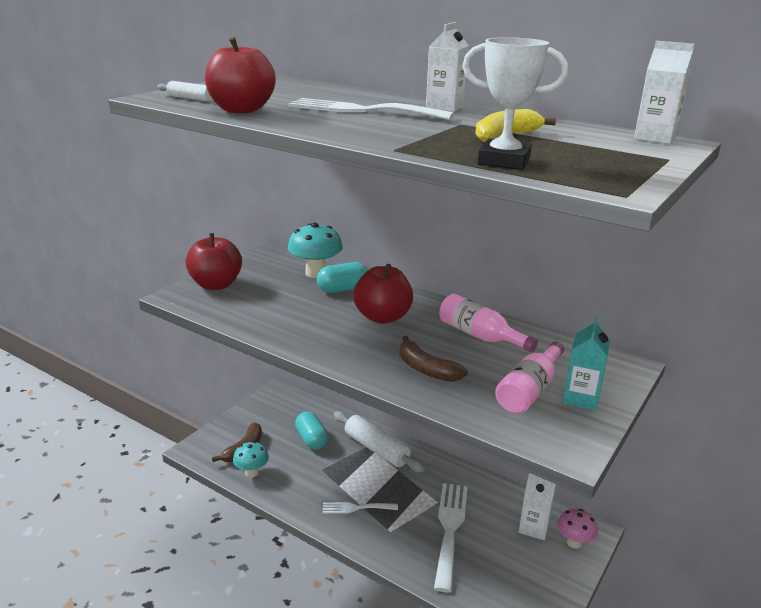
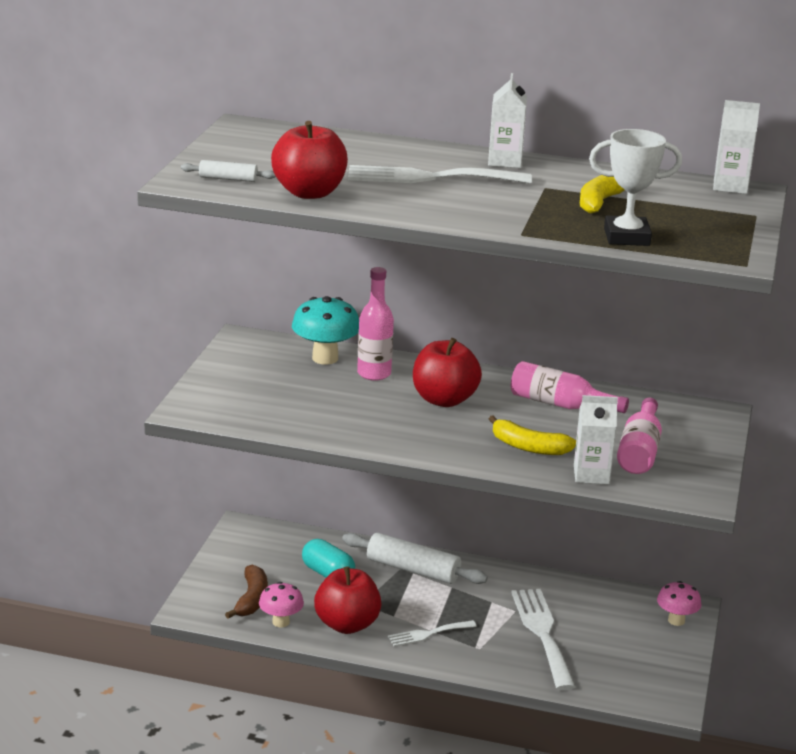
camera: 20 degrees left, 0 degrees up
(216, 285) = (220, 390): red apple -> red apple (347, 624)
(252, 472) = (281, 622): turquoise mushroom -> pink mushroom
(343, 289) = (374, 374): turquoise capsule -> pink bottle
(426, 369) = (528, 447): brown banana -> yellow banana
(534, 527) = (629, 615): white carton -> white carton (591, 475)
(581, 398) = (690, 450): turquoise carton -> none

